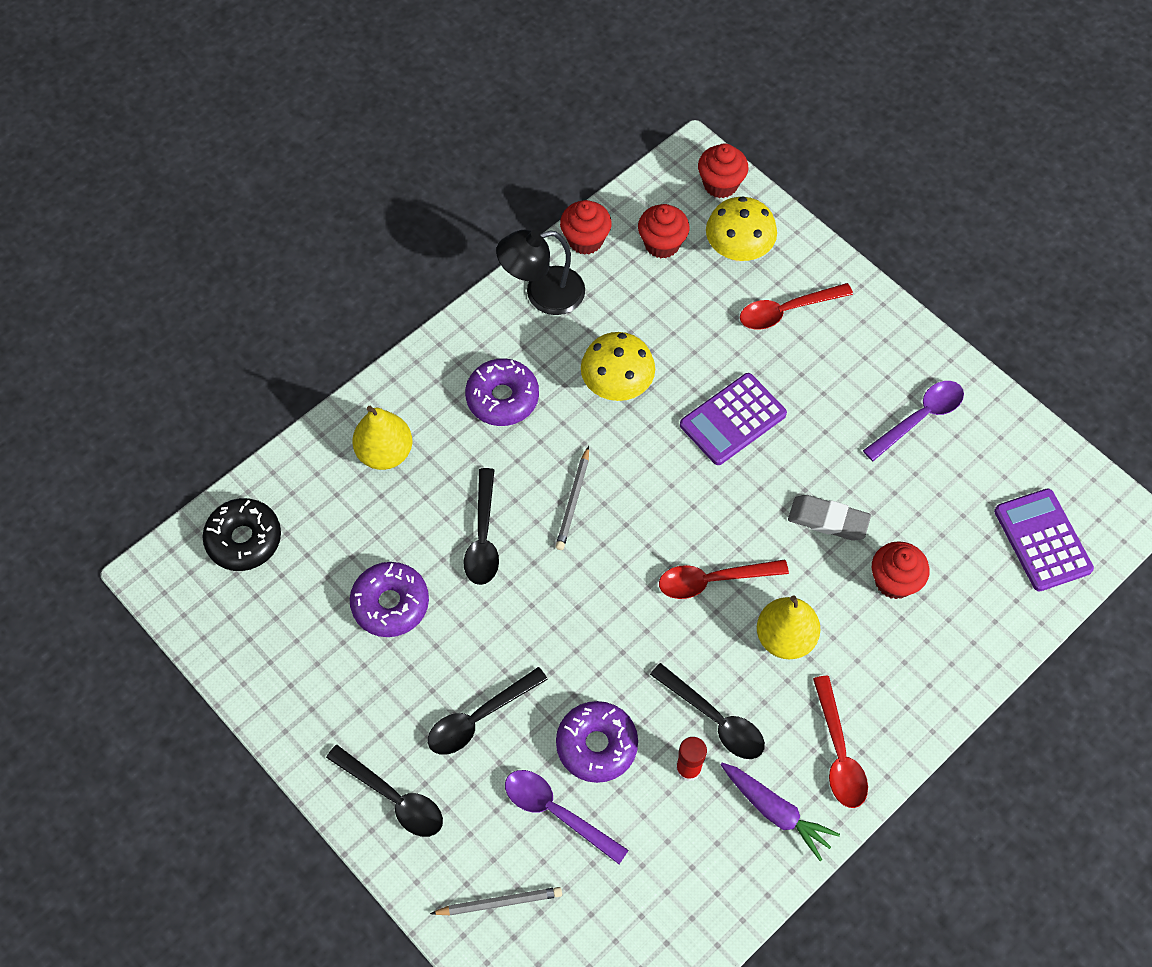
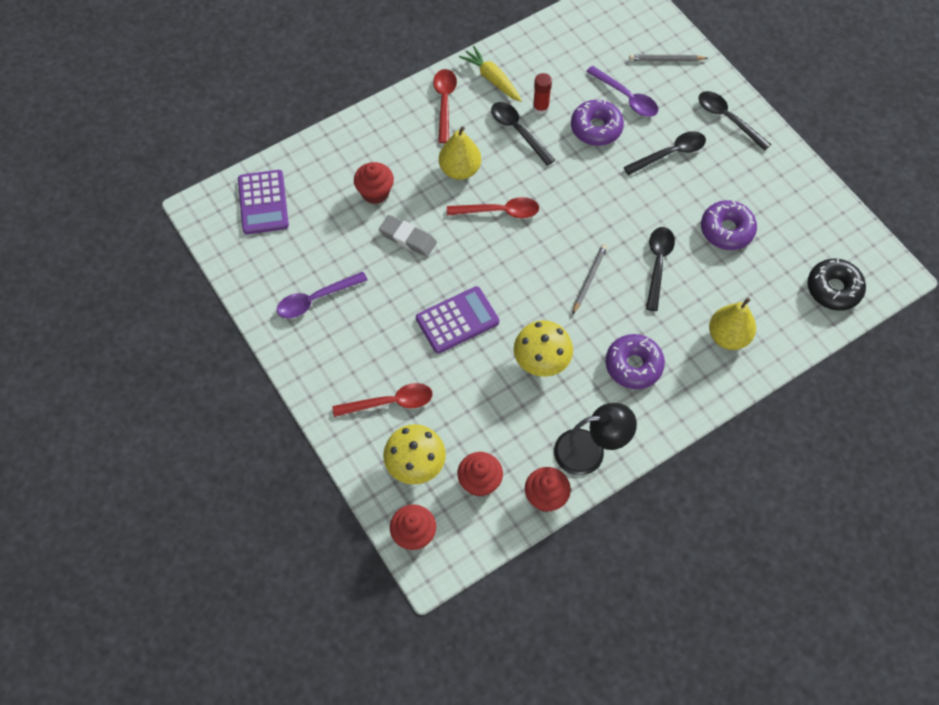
camera: 170 degrees left, 0 degrees up
(776, 812) = (492, 79): purple carrot -> yellow carrot

